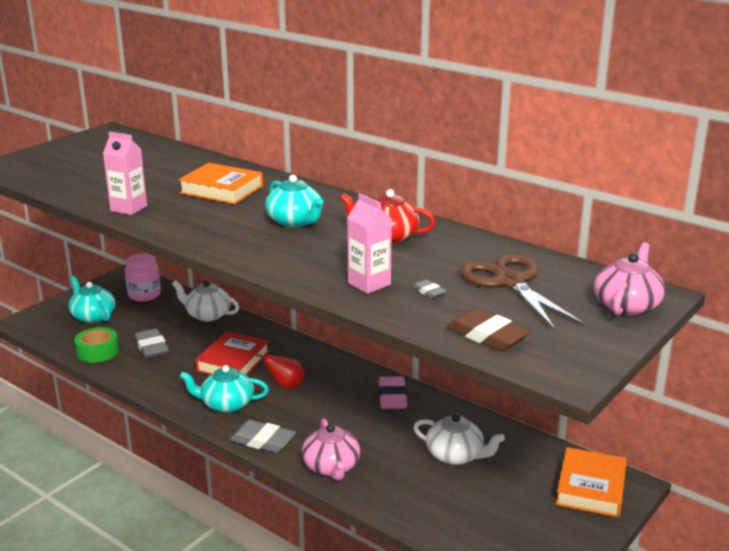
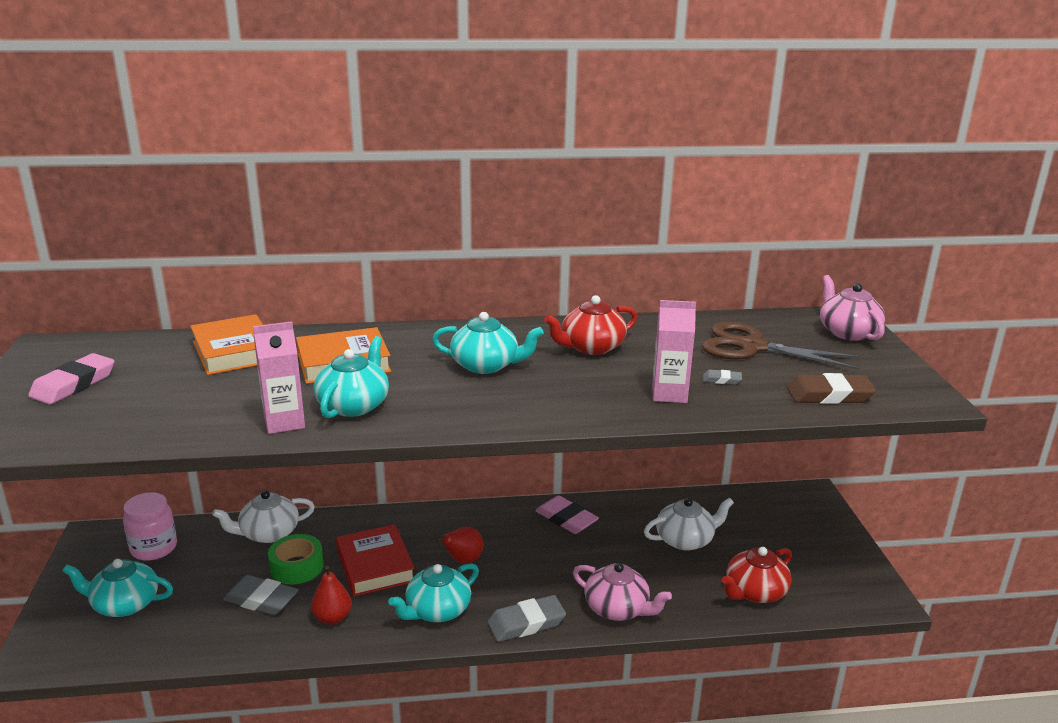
camera: 45 degrees left, 0 degrees up
(83, 154) = (74, 384): none -> pink eraser
(97, 351) = (201, 639): green tape -> green tape (297, 567)
(169, 376) = (332, 618): none -> red pear
(178, 213) = (354, 405): none -> turquoise teapot
(446, 516) = (754, 592): none -> red teapot
(591, 488) = (798, 510): orange book -> orange book (234, 351)

